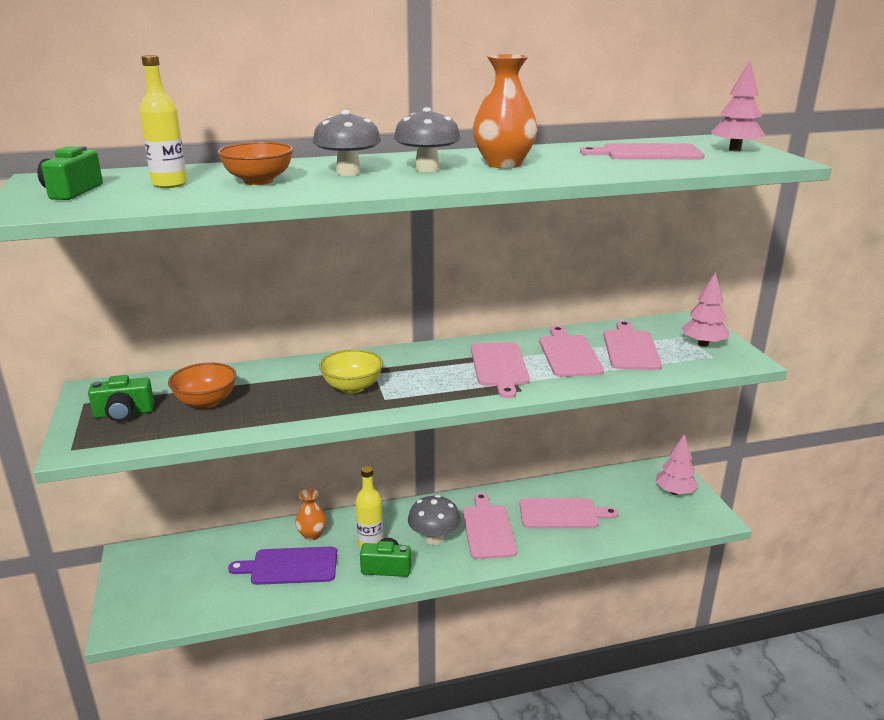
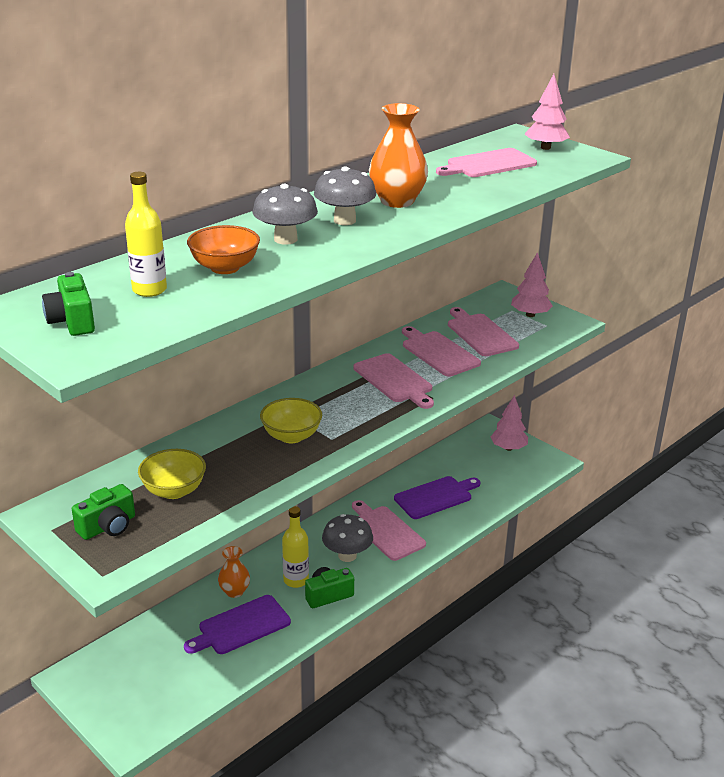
camera: 30 degrees left, 5 degrees up
(206, 402) = (174, 491): orange bowl -> yellow bowl
(562, 514) = (435, 497): pink cutting board -> purple cutting board

